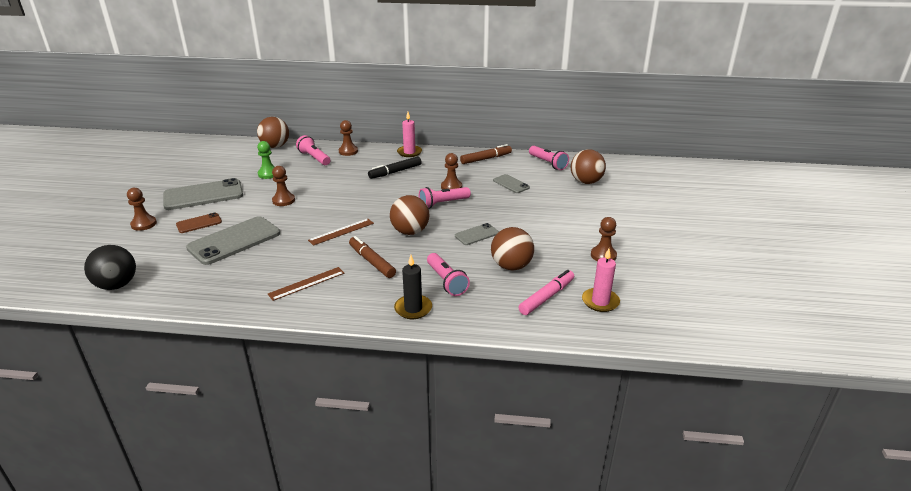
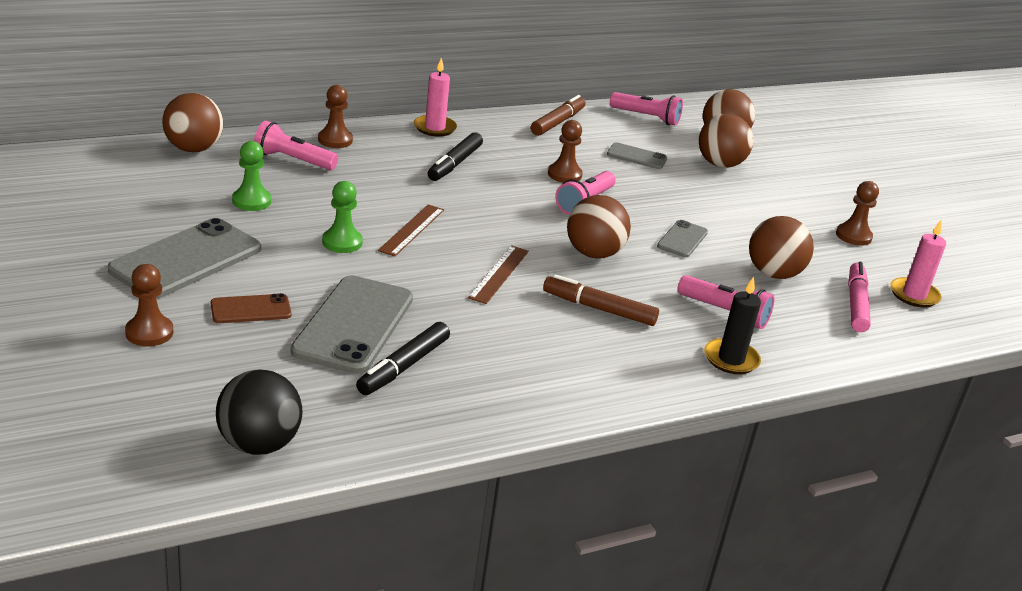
camera: 35 degrees left, 0 degrees up
(199, 223) = (251, 309): brown phone -> brown phone turned 45 degrees clockwise
(229, 266) = (403, 367): none -> black marker
(283, 200) = (342, 242): brown pawn -> green pawn
(306, 283) = (552, 362): brown ruler -> brown ruler (411, 230)
(562, 197) = (720, 164): none -> brown ball

